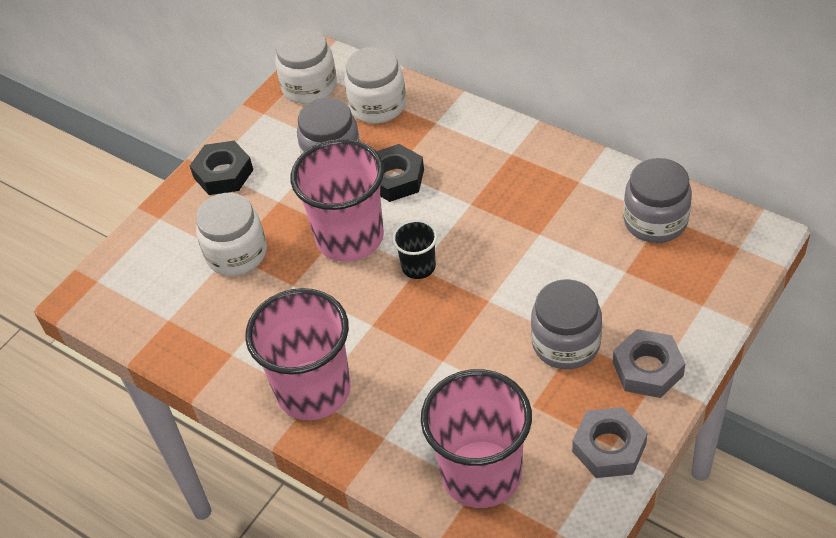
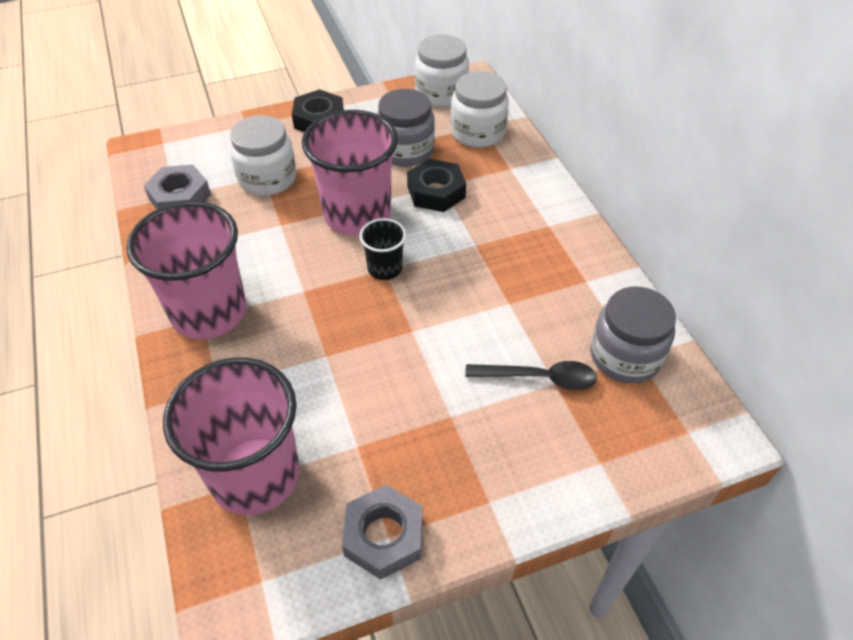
camera: 30 degrees right, 0 degrees up
(566, 343) = (440, 411): grey jar -> none
(612, 274) = (539, 378): none -> black spoon
(647, 369) = (490, 487): grey nut -> grey nut (180, 197)

